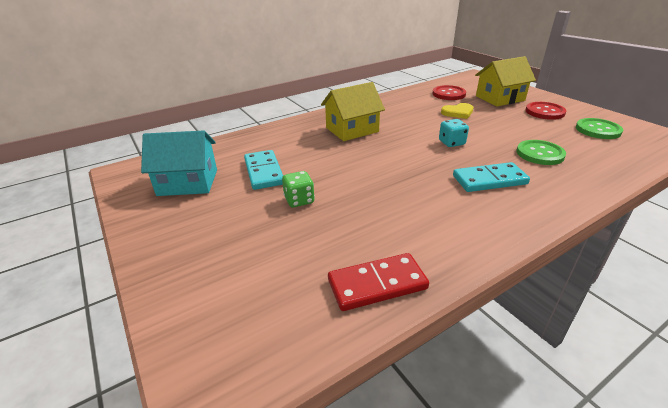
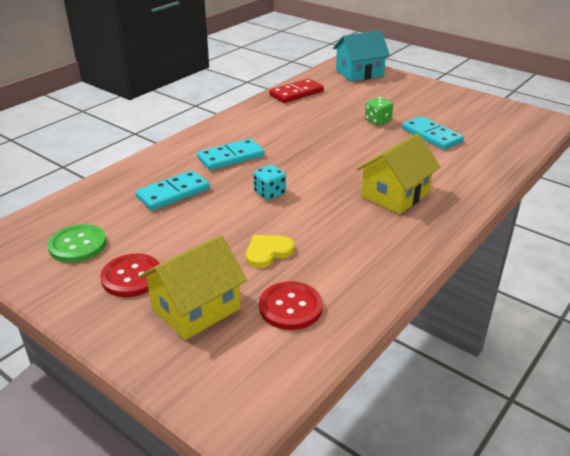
camera: 160 degrees right, 0 degrees up
(188, 182) = (479, 119): turquoise house -> turquoise house (359, 73)
(540, 154) = (173, 193): green button -> turquoise domino

